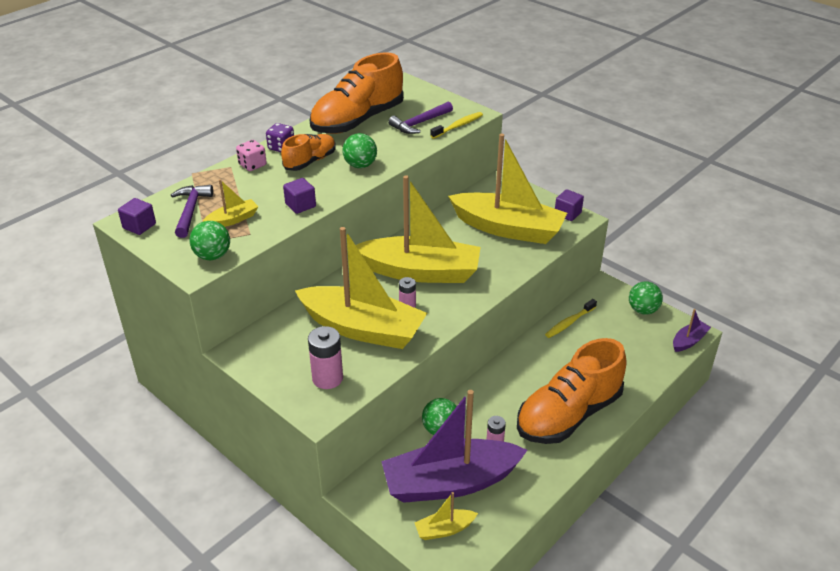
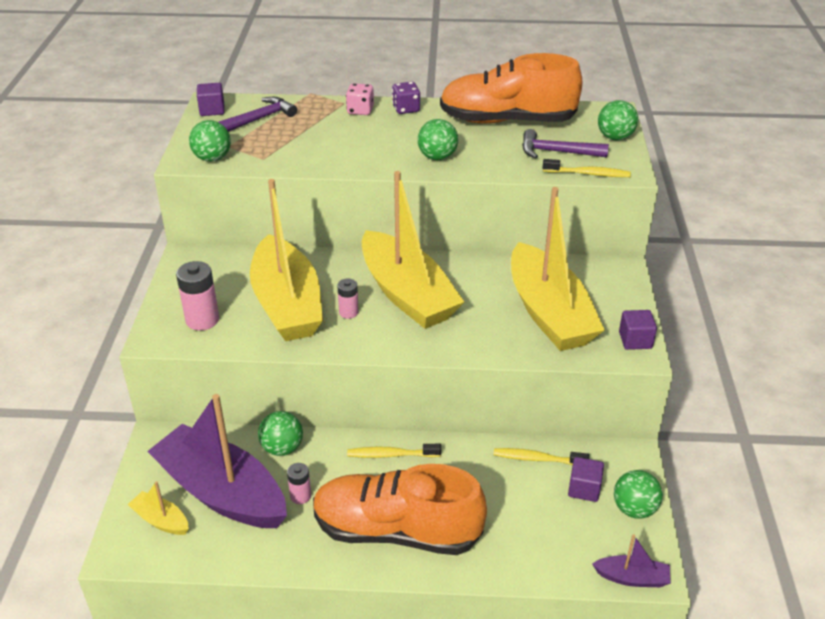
camera: 50 degrees right, 0 degrees up
(232, 220) = (271, 142): yellow boat -> none
(300, 205) = (334, 160): purple cube -> purple cube (584, 489)
(310, 161) = (405, 132): orange shoe -> none
(433, 98) = (615, 137): none -> green ball
(501, 381) = (391, 455): none -> yellow toothbrush

